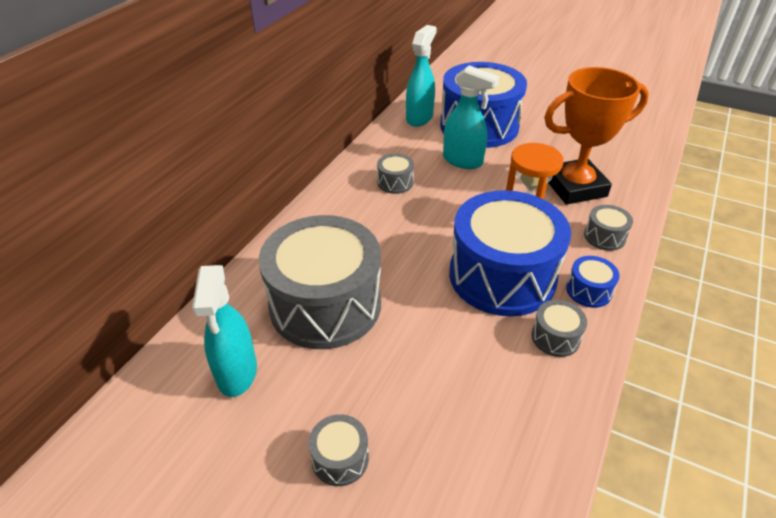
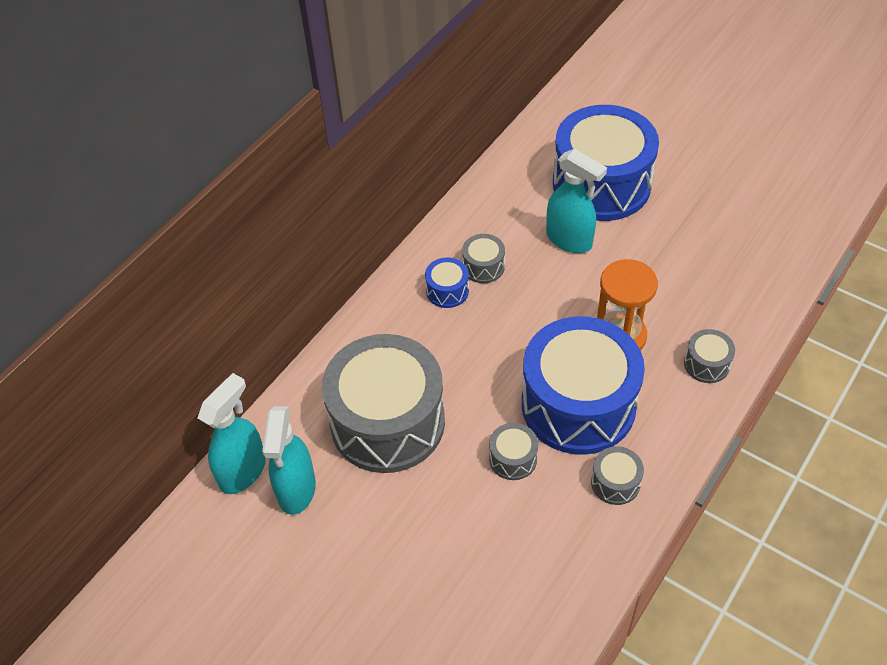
camera: 10 degrees right, 10 degrees up
(340, 458) = (385, 583): grey drum -> grey drum (513, 459)
(419, 118) = (529, 165): turquoise spray bottle -> turquoise spray bottle (243, 471)
(575, 187) = (694, 291): orange trophy -> none
(588, 291) = (666, 432): blue drum -> blue drum (447, 291)

